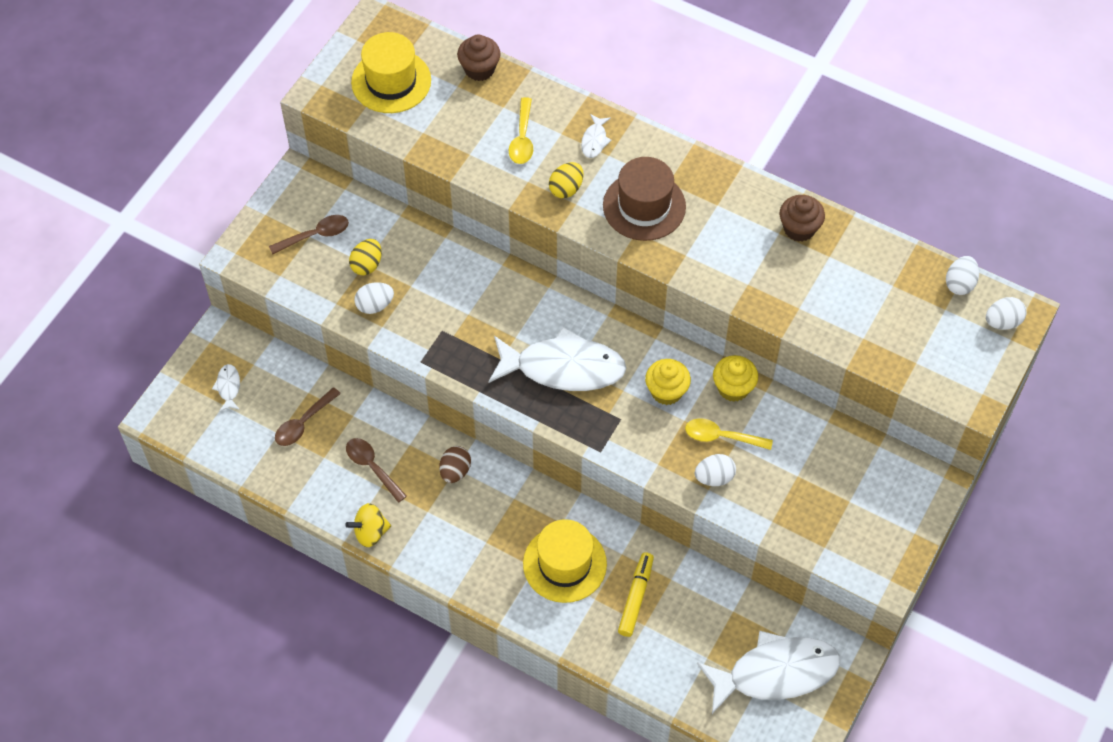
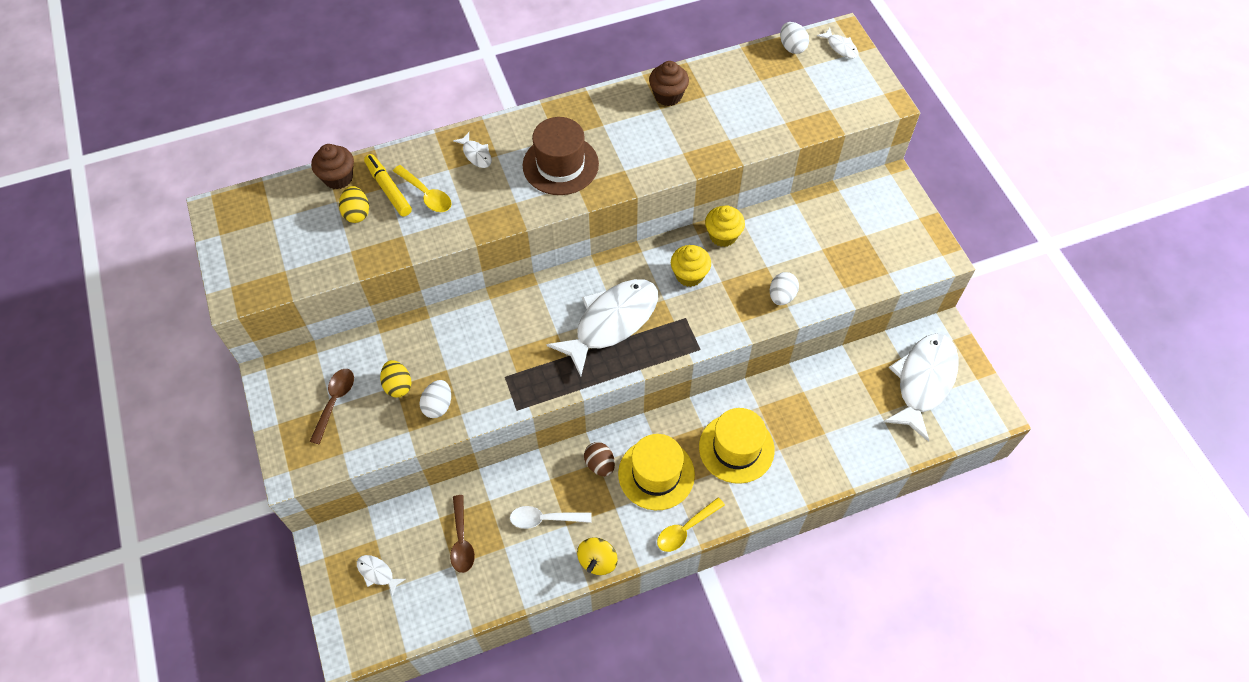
camera: 50 degrees left, 0 degrees up
(372, 467) = (544, 519): brown spoon -> white spoon
(391, 81) = (283, 239): yellow hat -> yellow hat (656, 474)
(566, 189) = (497, 199): yellow egg -> yellow egg (357, 213)
(636, 597) = (799, 423): yellow marker -> yellow marker (388, 189)
(721, 437) = (754, 269): yellow spoon -> yellow spoon (685, 529)
(1002, 322) = (840, 47): white egg -> white fish

